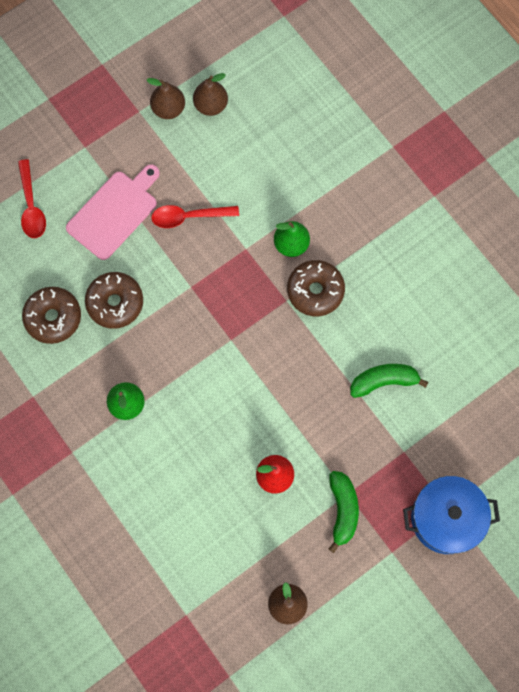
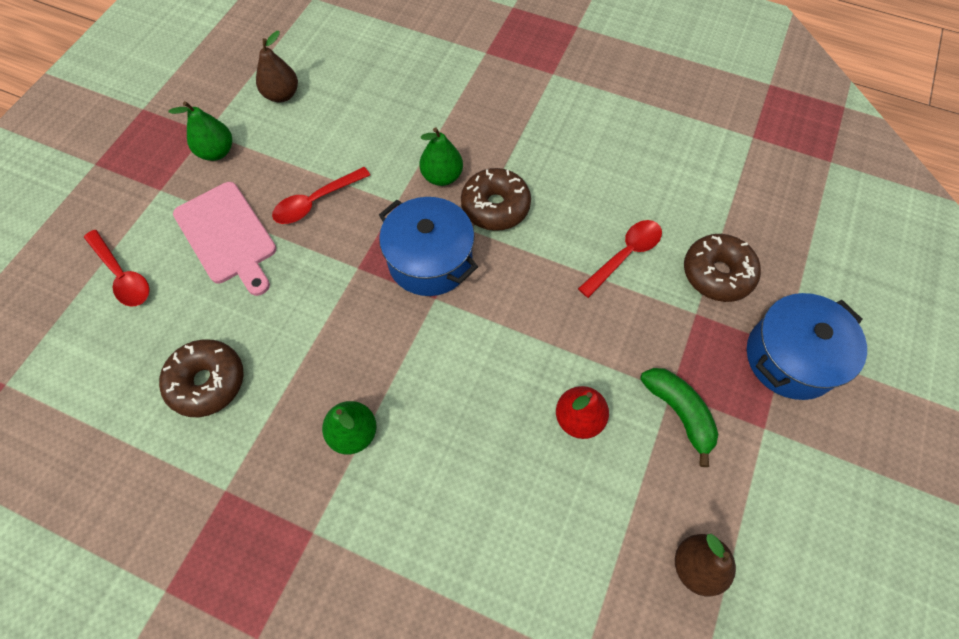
camera: 30 degrees left, 10 degrees down
(114, 212) = (227, 236): pink cutting board -> pink cutting board turned 135 degrees clockwise
(115, 303) = (277, 327): brown donut -> brown donut (717, 274)
(138, 134) = (217, 152): none -> green pear
(168, 109) = (238, 116): brown pear -> none
(243, 308) = (430, 260): none -> blue pot
(383, 381) = (625, 255): green banana -> red spoon

